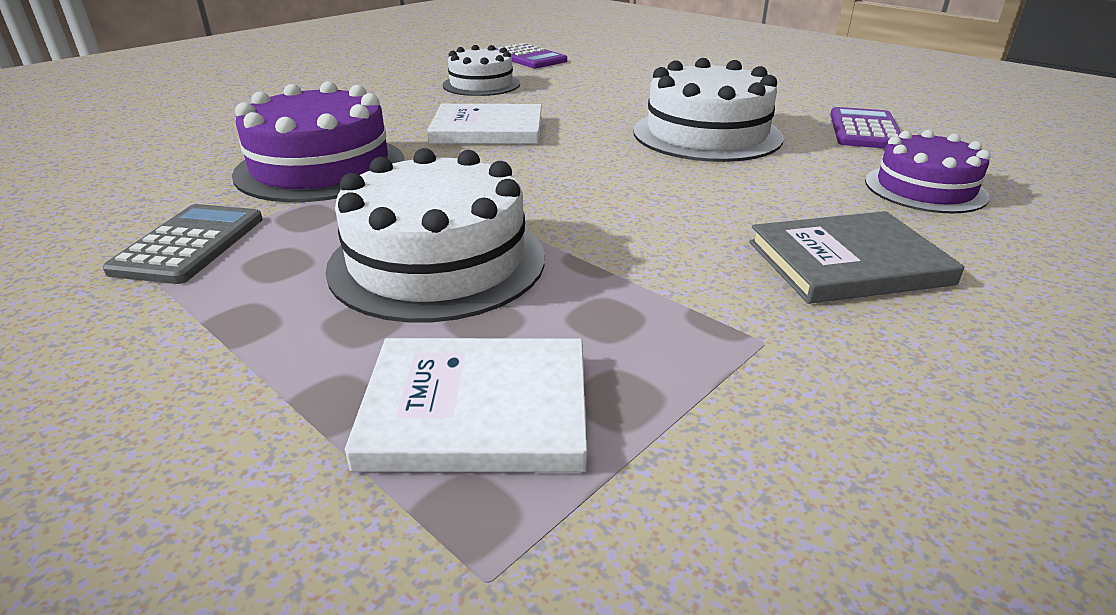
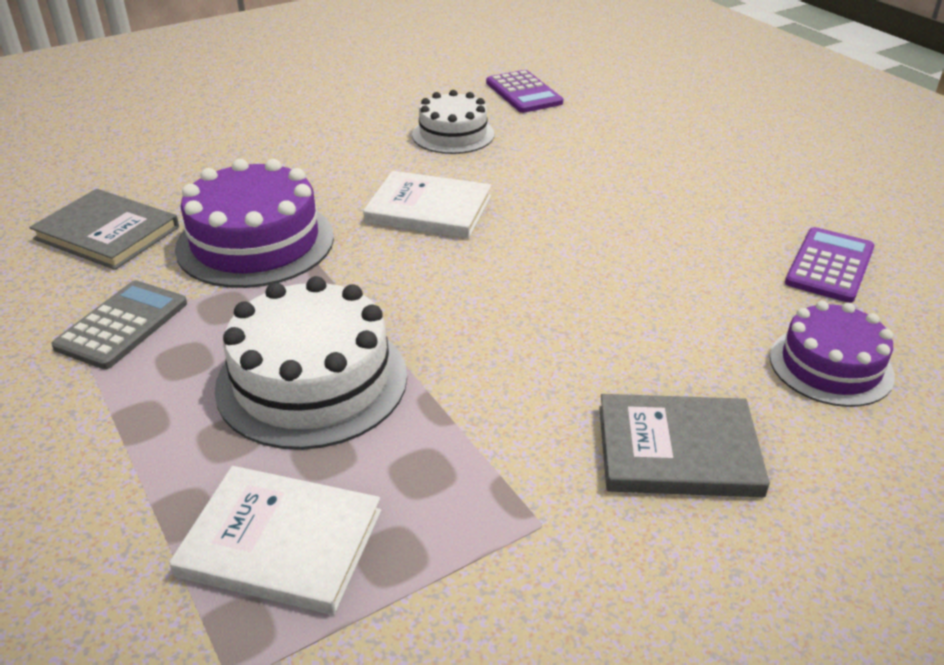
camera: 15 degrees right, 5 degrees up
(147, 177) = (107, 233): none -> grey book
(706, 134) = (649, 247): white cake -> none

